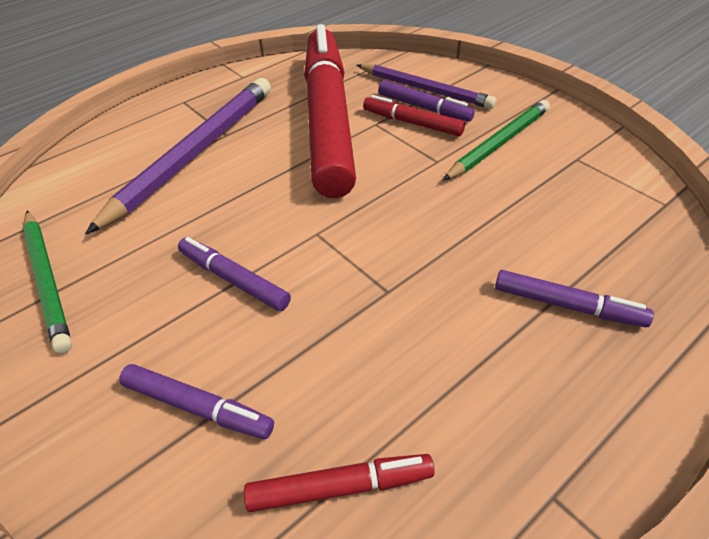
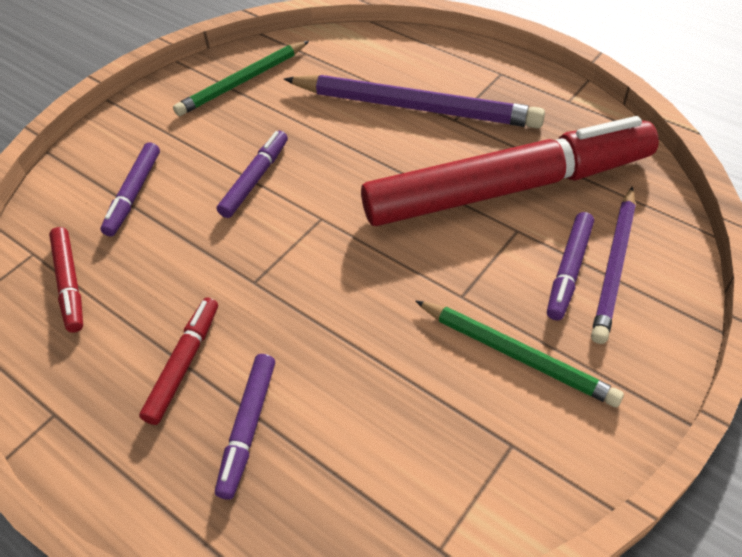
camera: 80 degrees right, 5 degrees up
(412, 123) = (530, 263): red marker -> red marker (183, 364)

